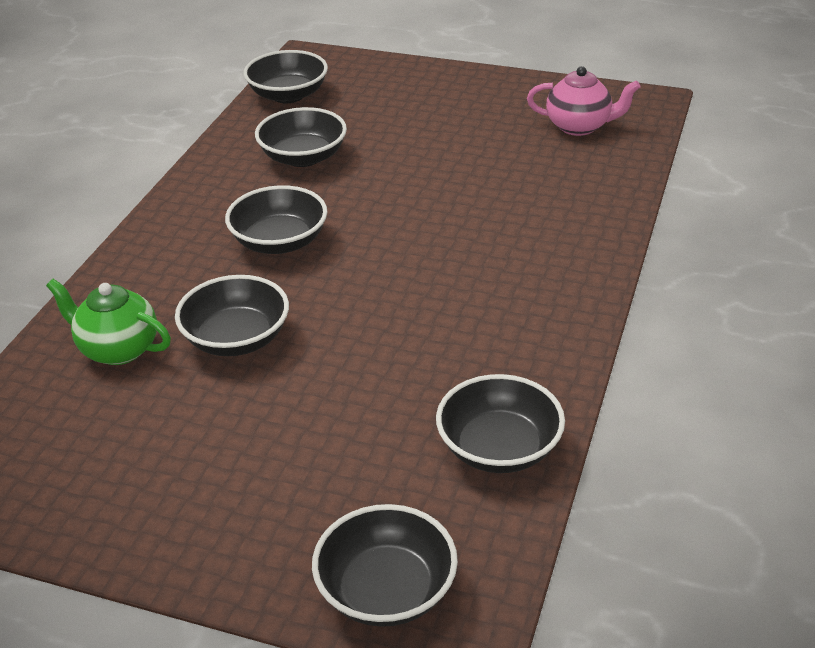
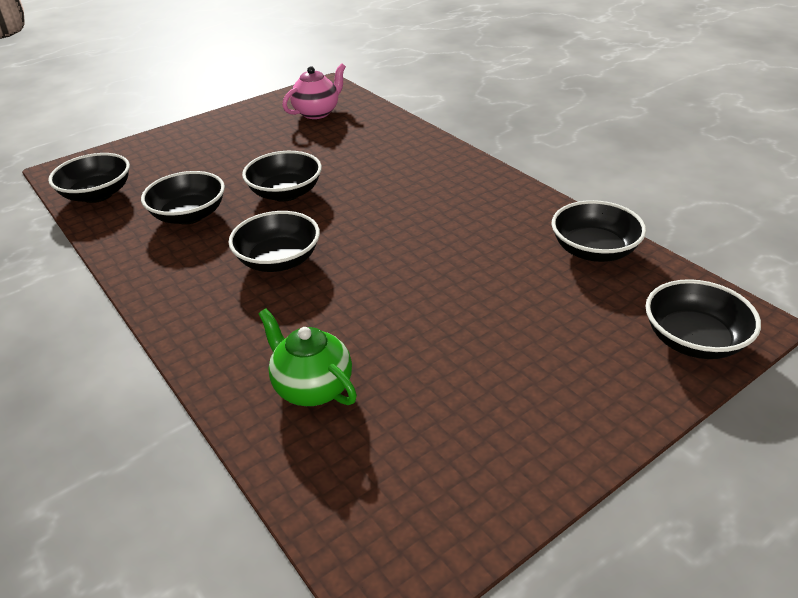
camera: 55 degrees left, 0 degrees up
(118, 349) = (312, 387): green teapot -> green teapot turned 75 degrees clockwise
(236, 339) = (371, 319): black bowl -> black bowl (285, 193)

